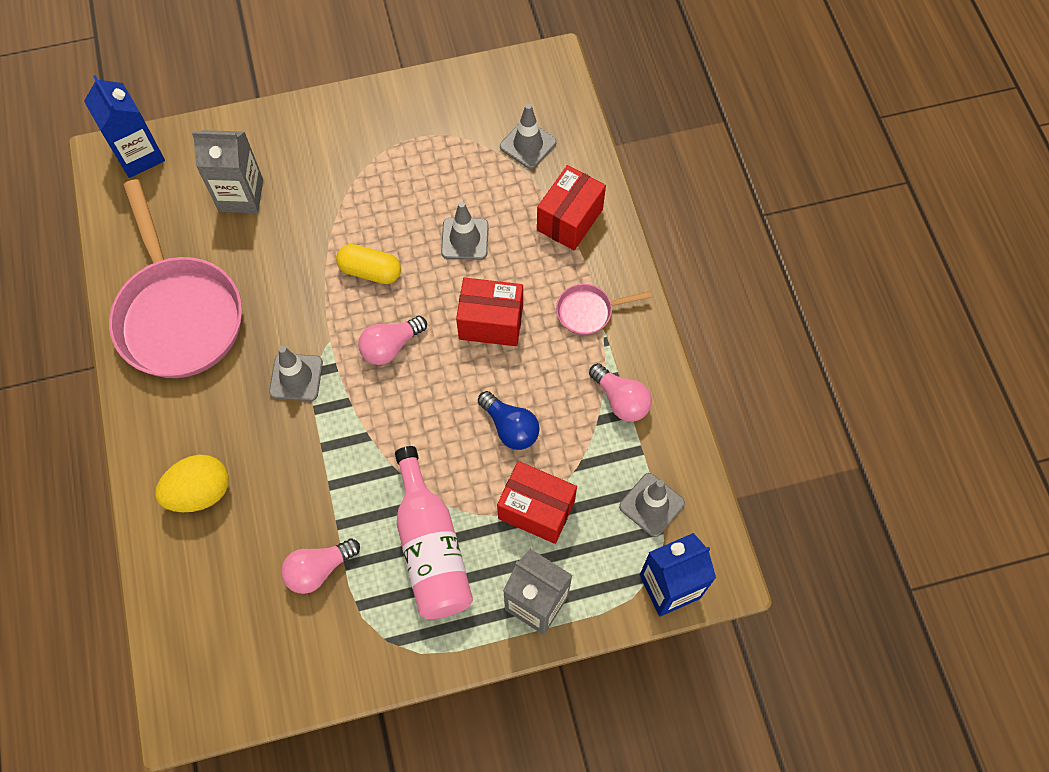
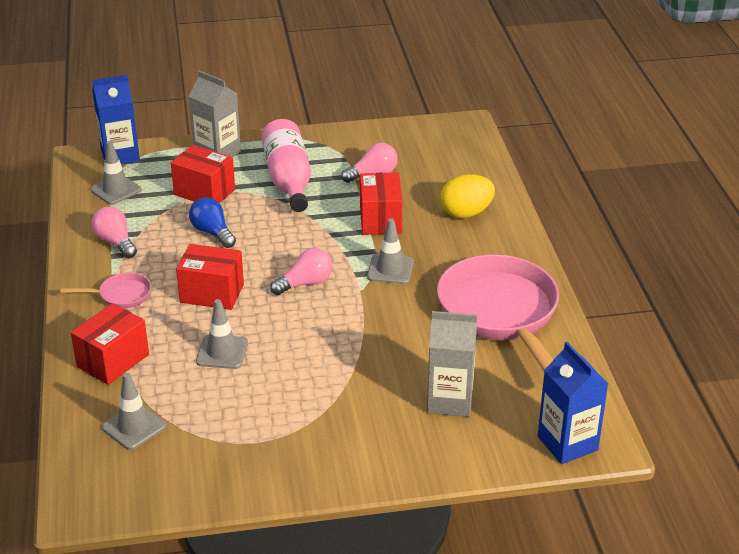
camera: 175 degrees left, 30 degrees down
(308, 470) = (380, 220): none -> red box
(370, 271) = (318, 334): yellow capsule -> none

